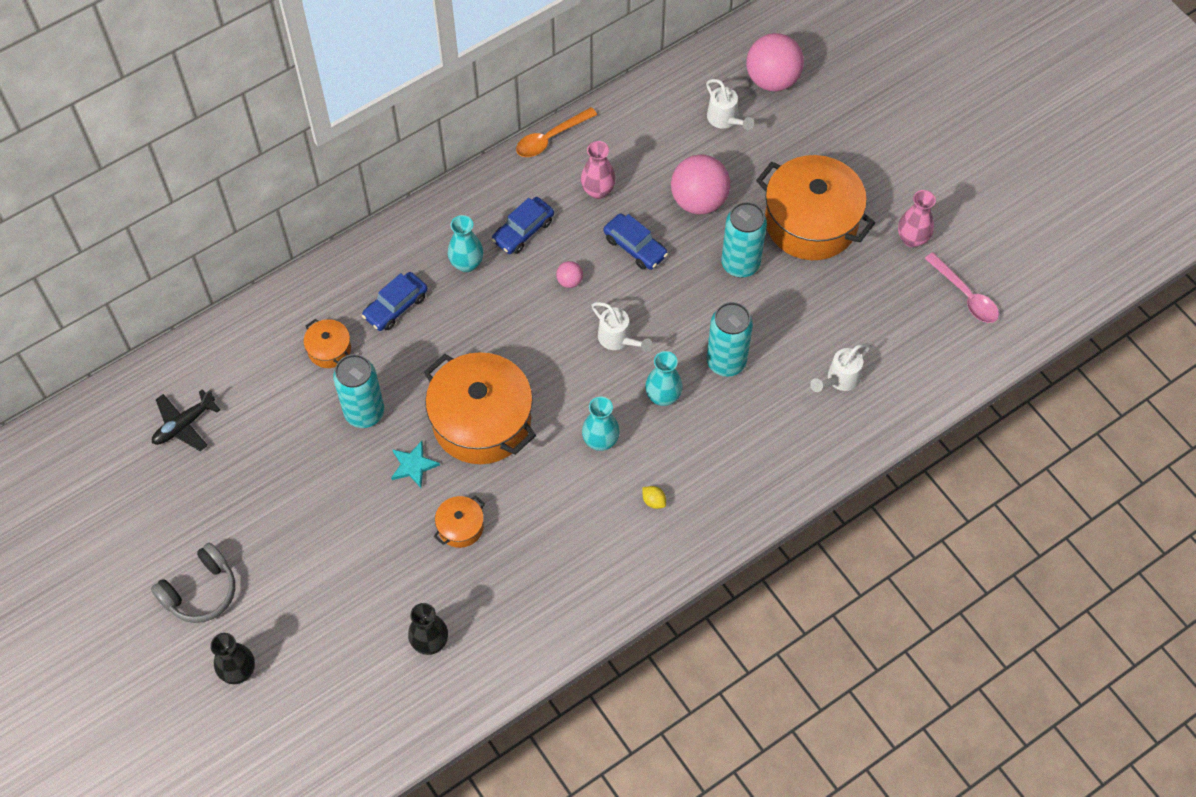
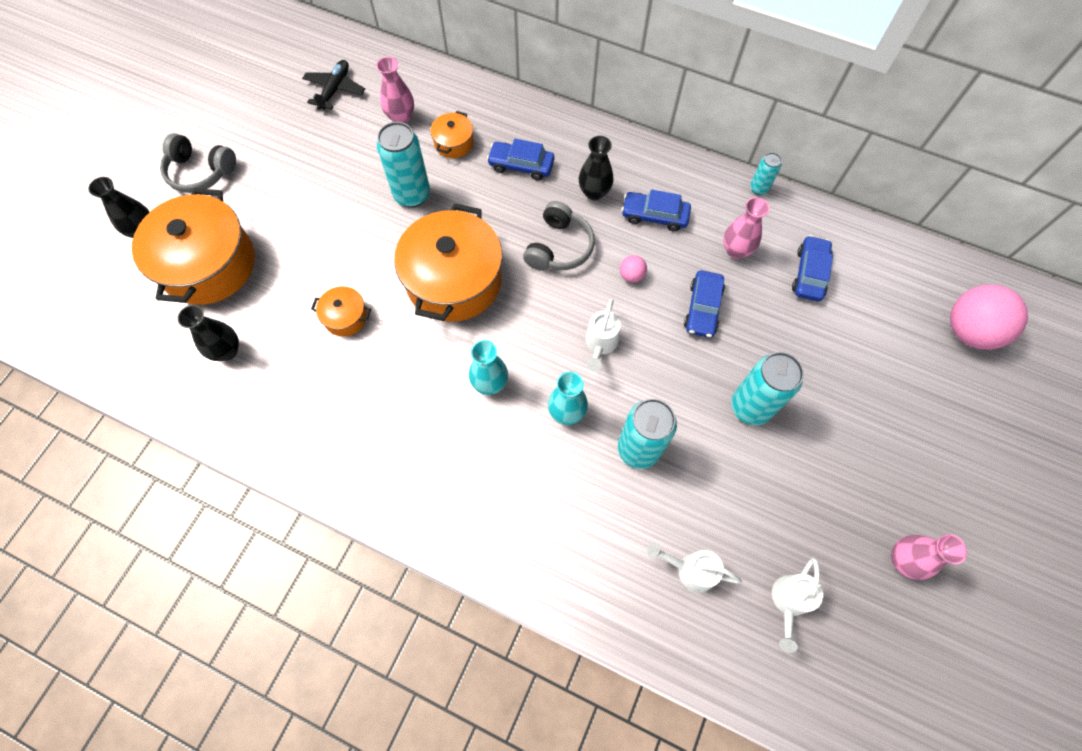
camera: 60 degrees right, 5 degrees up
(184, 425) = (335, 90): black plane -> black plane turned 90 degrees clockwise
(264, 380) = (401, 117): none -> pink vase
(413, 465) = (384, 253): turquoise star -> none
(467, 263) = (594, 192): turquoise vase -> black vase
(504, 321) = (559, 247): none -> grey headphones
(550, 138) = (758, 188): orange spoon -> turquoise can
(653, 501) = (455, 461): yellow lemon -> none
(654, 152) = (809, 273): none -> blue car
(699, 200) = (789, 336): pink ball -> none
(725, 119) = (891, 313): white watering can -> white watering can (788, 602)
(811, 222) = (844, 448): orange pot -> orange pot (208, 264)
(965, 295) = (880, 655): pink spoon -> none

